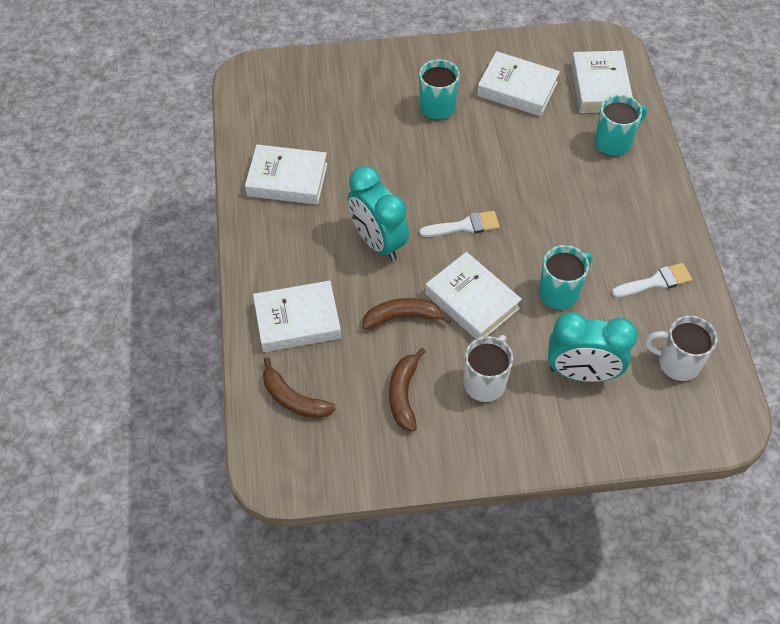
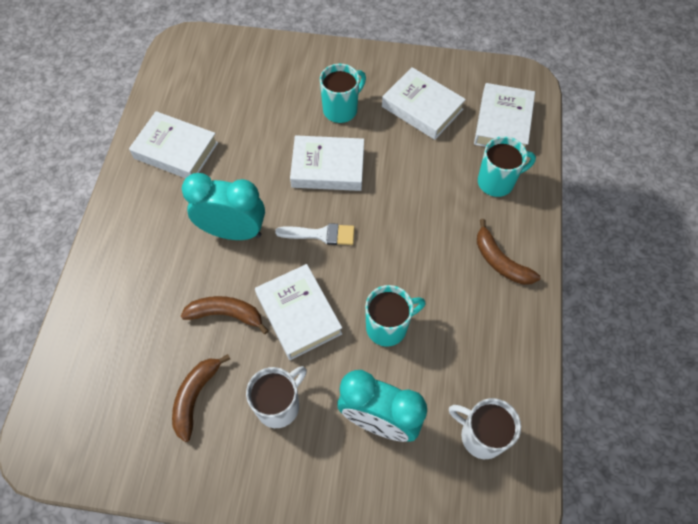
camera: 15 degrees right, 5 degrees up
(293, 399) = (91, 374): brown banana -> brown banana (500, 261)
(297, 321) = (127, 293): white book -> white book (328, 167)
(377, 242) = (233, 231): turquoise clock -> turquoise clock turned 120 degrees clockwise
(656, 281) = (489, 339): white brush -> none

